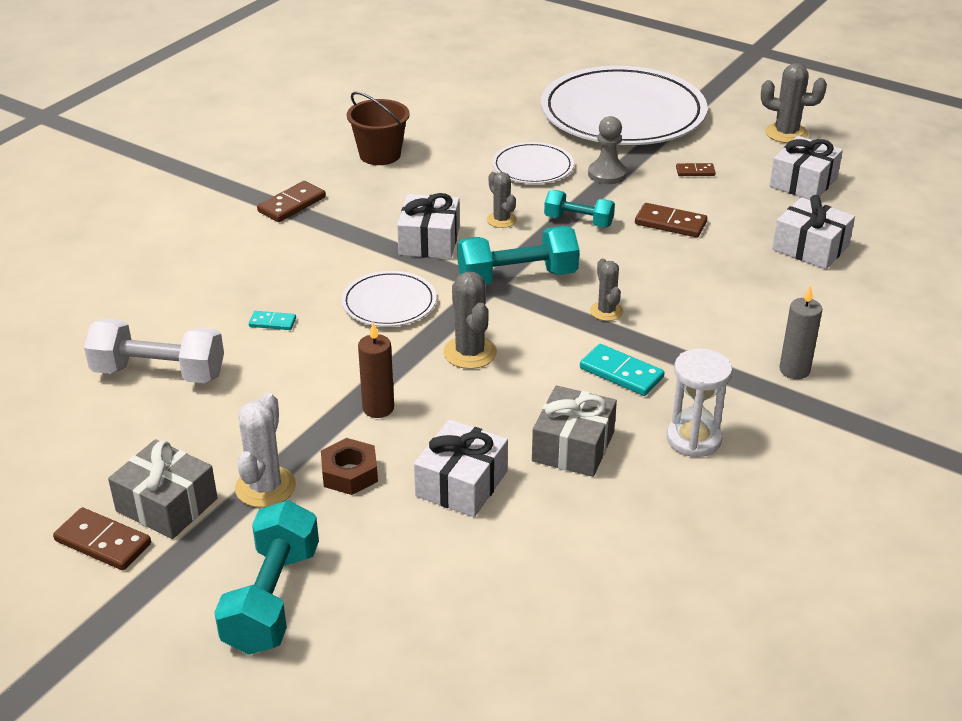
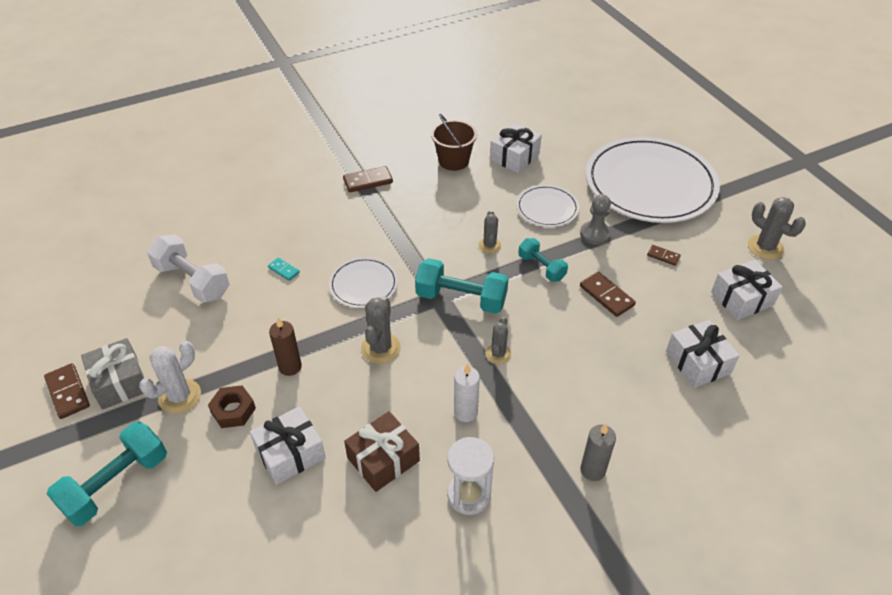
camera: 30 degrees right, 10 degrees up
(429, 241) = (428, 244): white gift -> white gift (514, 157)
(573, 446) = (383, 459): grey gift -> brown gift
(621, 373) = (465, 412): turquoise domino -> white candle

